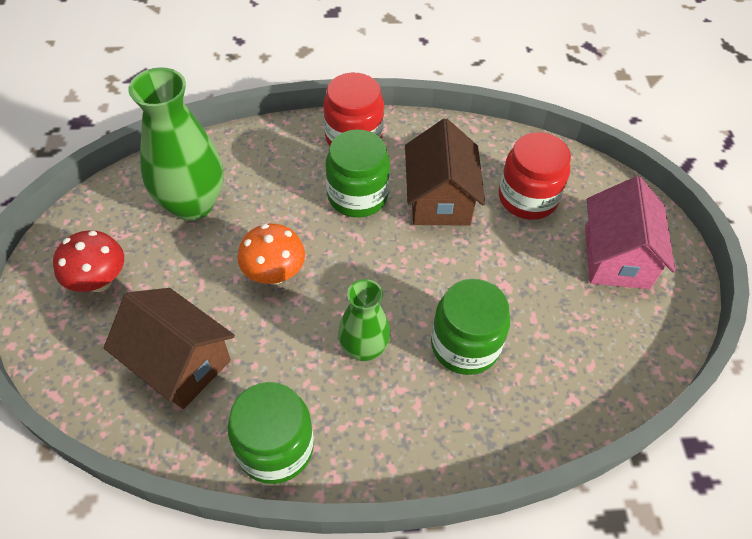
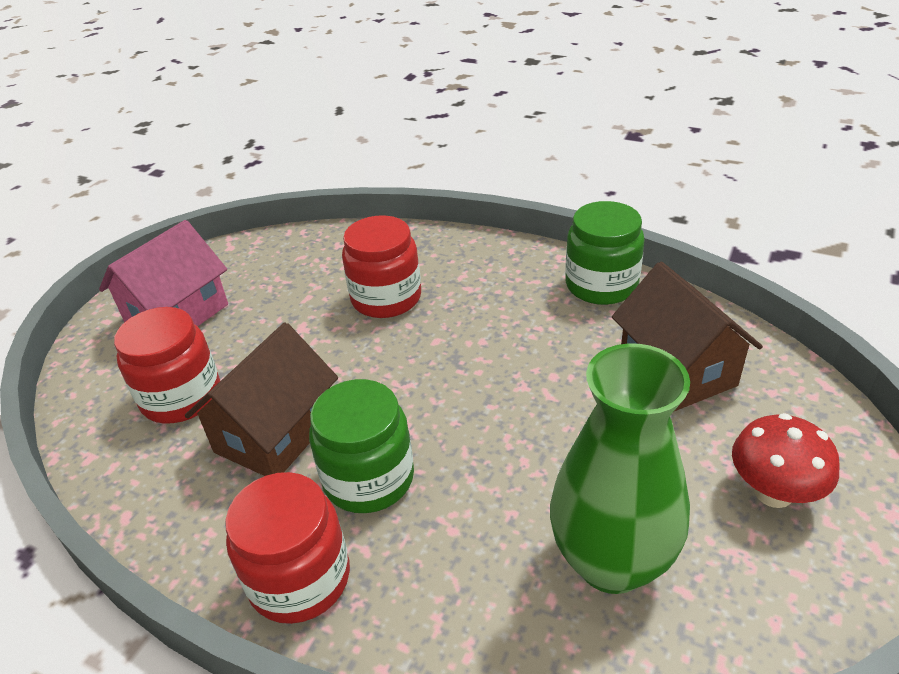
camera: 145 degrees left, 15 degrees down
(274, 274) = (534, 420): orange mushroom -> none
(363, 348) = (480, 324): green vase -> none
(465, 345) = (386, 298): green jar -> red jar

